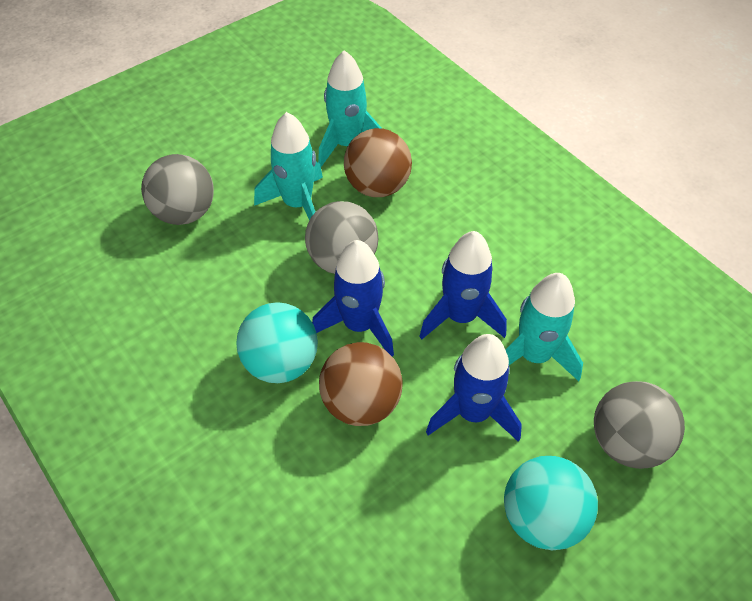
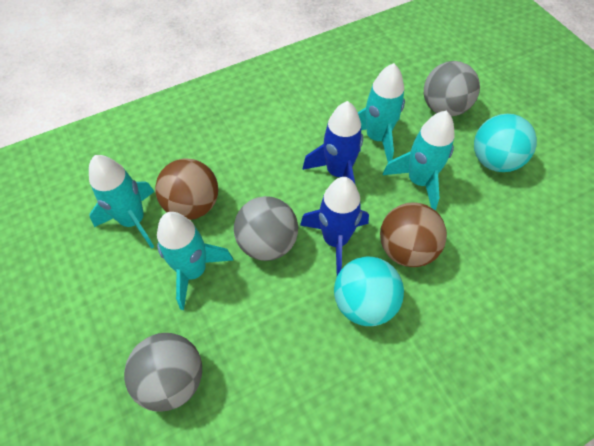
camera: 80 degrees left, 5 degrees up
(473, 412) = (418, 181): blue rocket -> turquoise rocket

